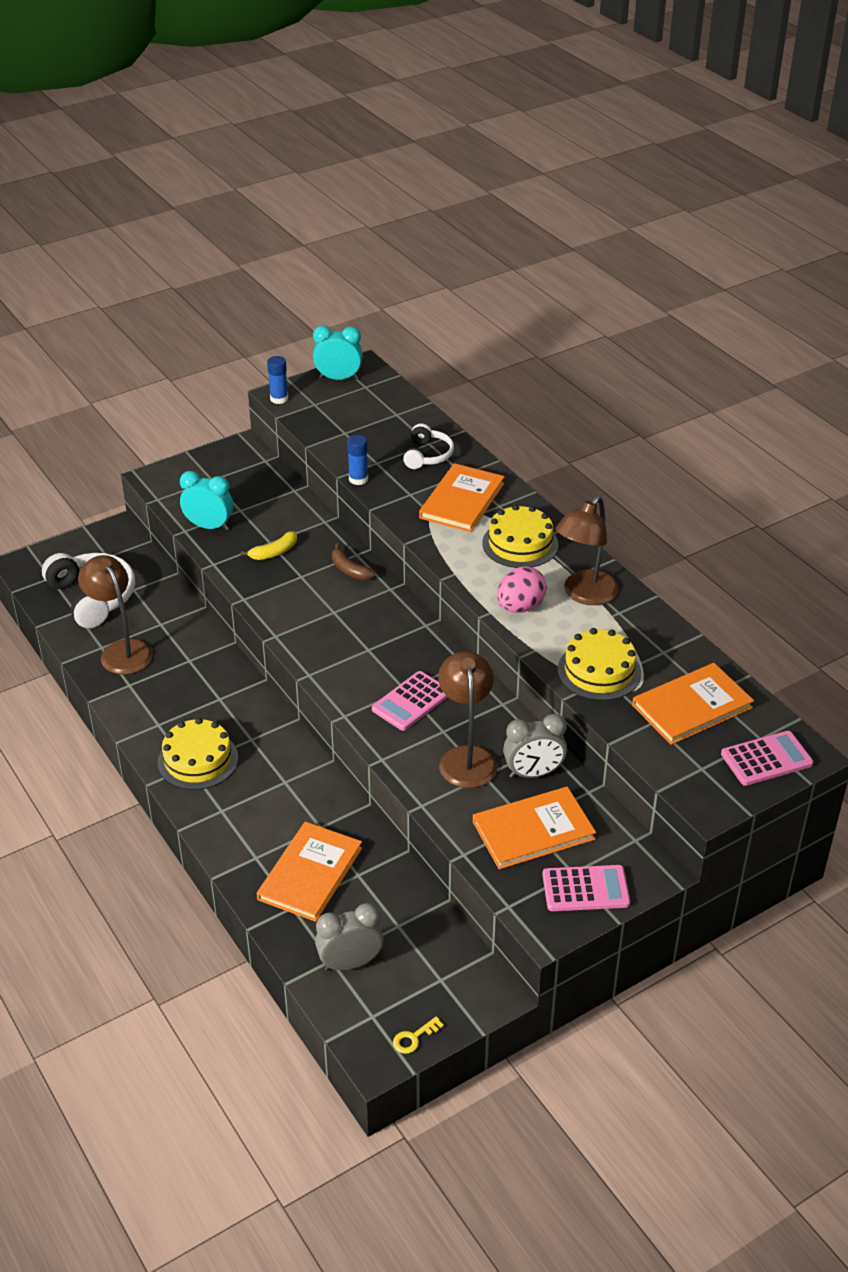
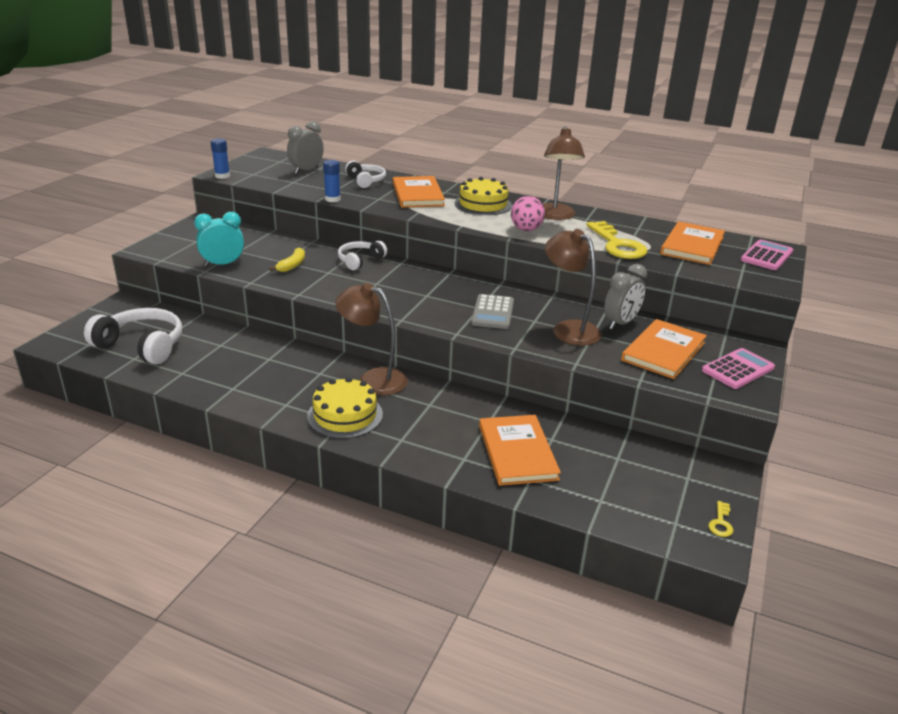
camera: 35 degrees left, 10 degrees down
(121, 650) = (203, 370): brown lamp -> brown lamp (373, 379)
(338, 378) = (255, 161): turquoise clock -> none
(349, 570) = (360, 261): brown banana -> white headphones
(350, 963) = (617, 496): grey clock -> grey clock (306, 170)
(411, 701) = (493, 312): pink calculator -> grey calculator
(599, 671) = (617, 245): yellow cake -> yellow key

